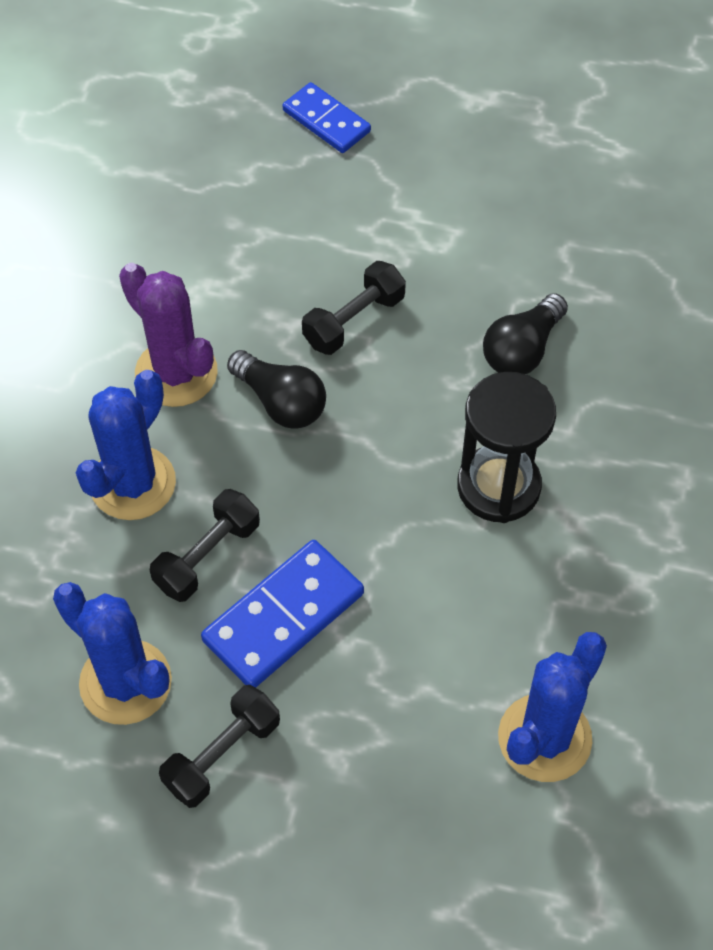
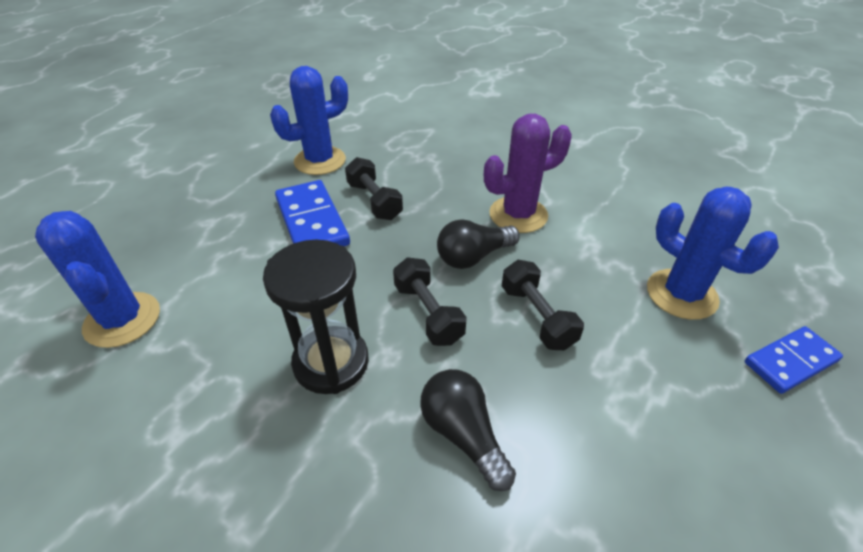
camera: 110 degrees right, 15 degrees down
(133, 483) = (441, 183): blue cactus -> blue cactus (681, 294)
(222, 754) = (252, 183): black dumbbell -> black dumbbell (428, 313)

